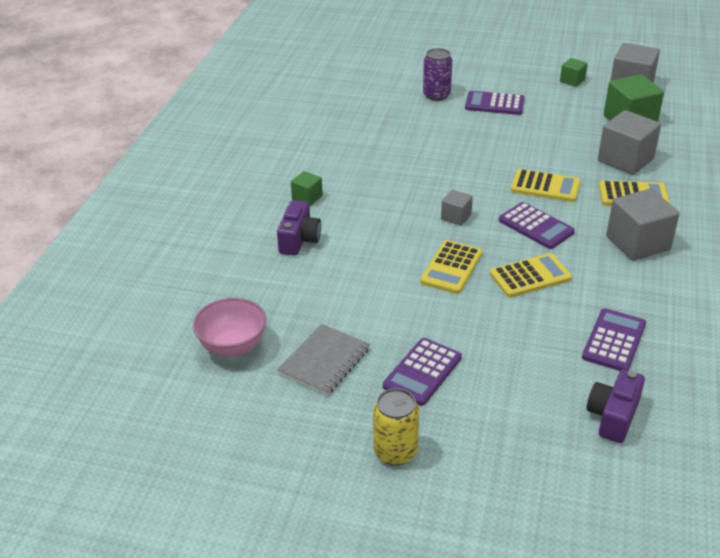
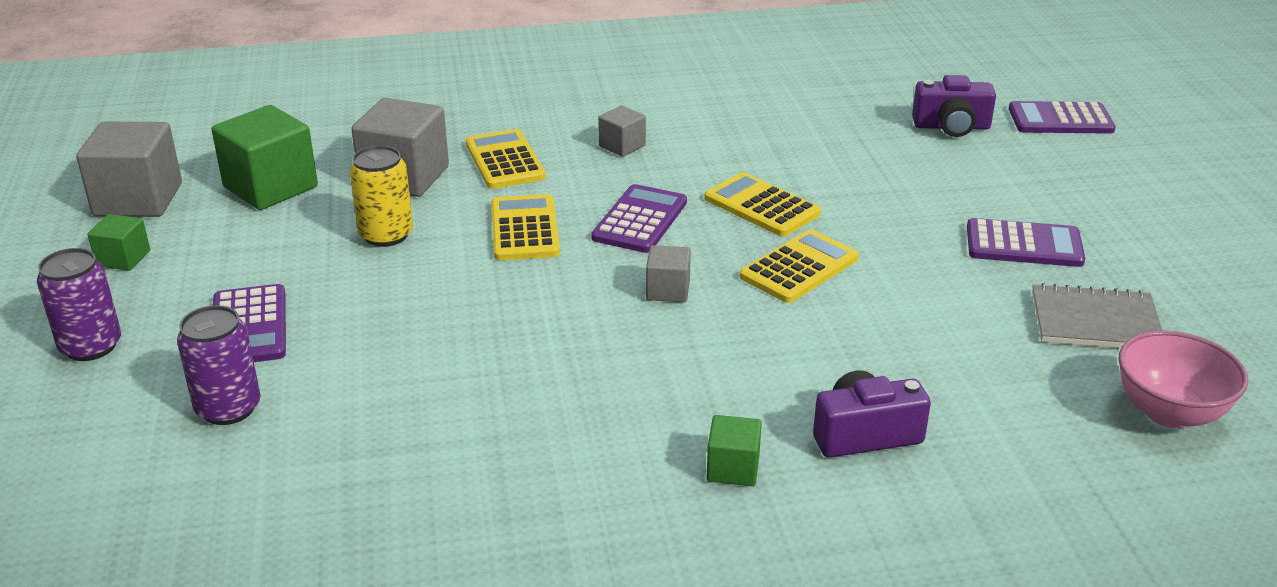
camera: 115 degrees left, 5 degrees down
(395, 451) = (1161, 234): yellow can -> yellow can (386, 235)
(451, 268) = (799, 268): yellow calculator -> yellow calculator turned 45 degrees counterclockwise
(501, 71) = (91, 346): none -> purple can
(614, 341) = (832, 139): purple calculator -> purple calculator (1060, 120)
(637, 243) = (622, 146): grey cube -> grey cube, size x0.52

